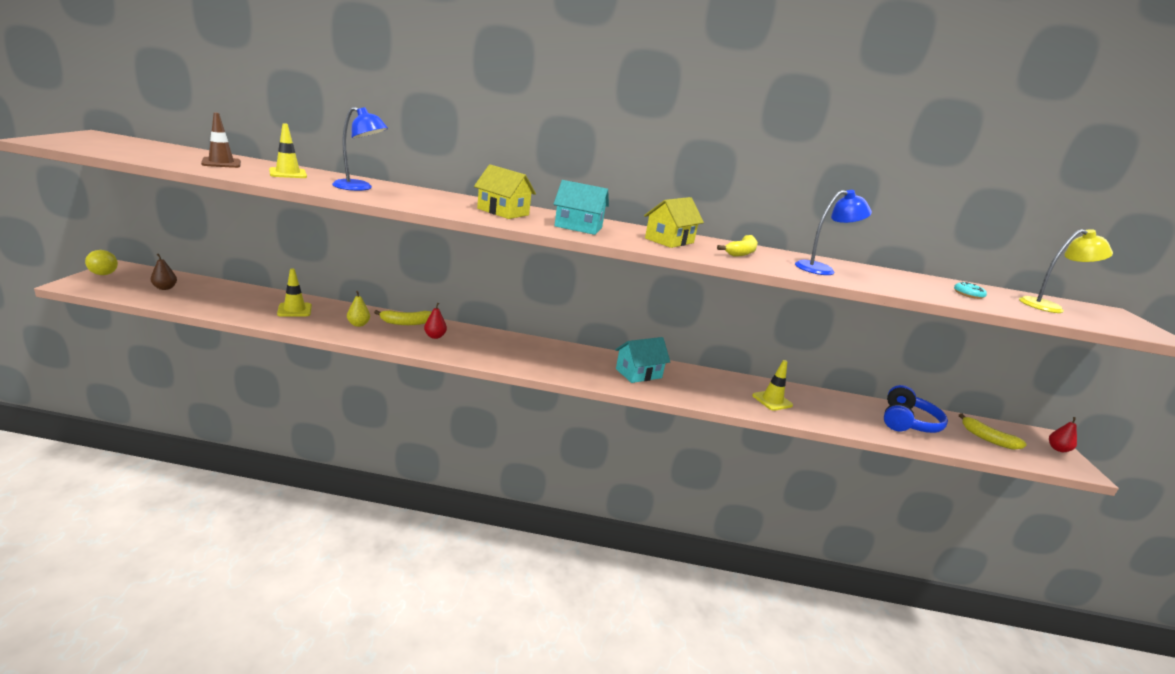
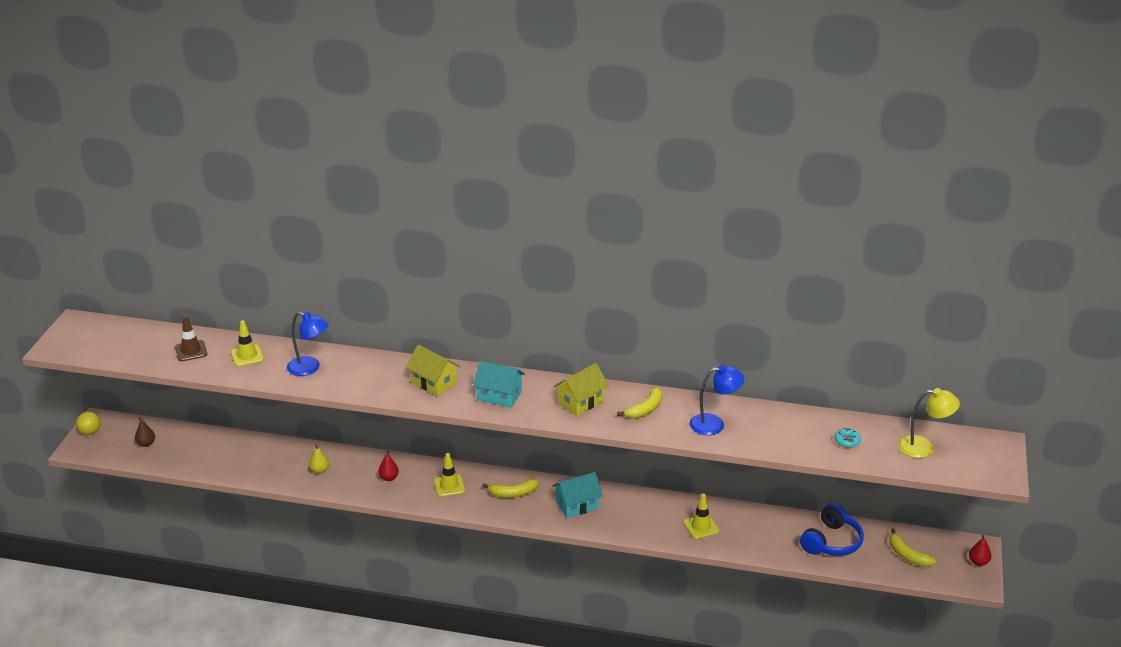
camera: 10 degrees right, 10 degrees up
(294, 310) = (261, 458): yellow traffic cone -> yellow traffic cone (449, 486)
(406, 323) = (362, 462): yellow banana -> yellow banana (513, 493)

